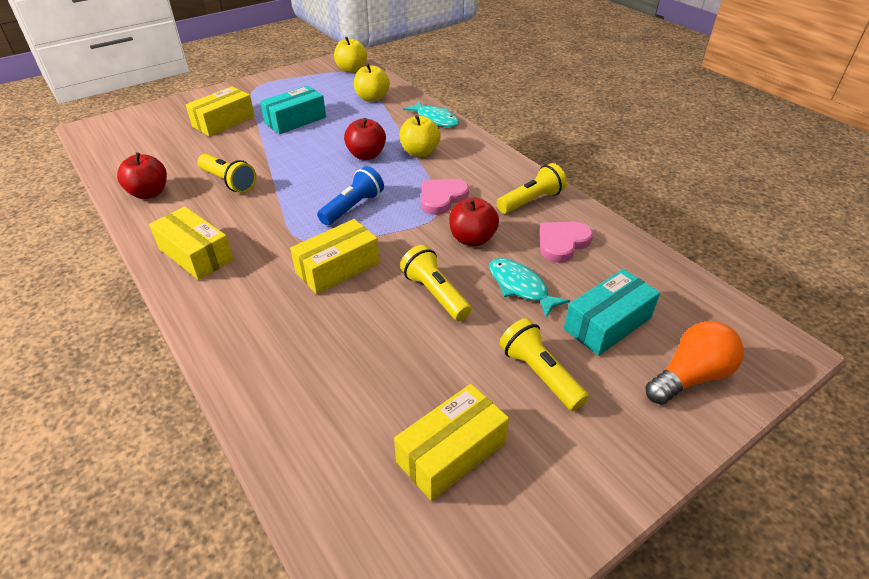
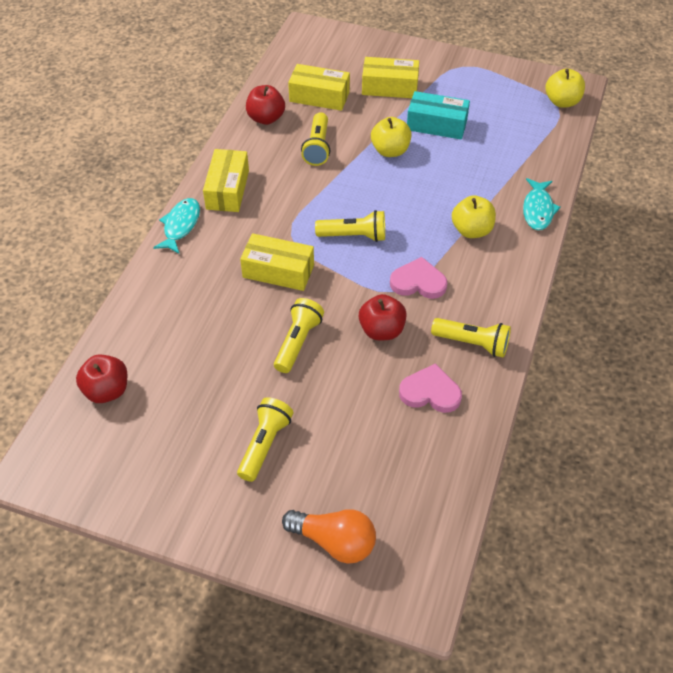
camera: 55 degrees right, 10 degrees up
(353, 207) = (354, 236): blue flashlight -> yellow flashlight
(366, 155) = (431, 200): red apple -> red apple (107, 390)
(372, 98) = (526, 147): yellow apple -> yellow apple (390, 151)
(451, 452) = (163, 428): yellow box -> yellow box (319, 96)
(520, 287) = (349, 390): turquoise fish -> turquoise fish (180, 226)
(607, 323) = (352, 465): turquoise box -> none

